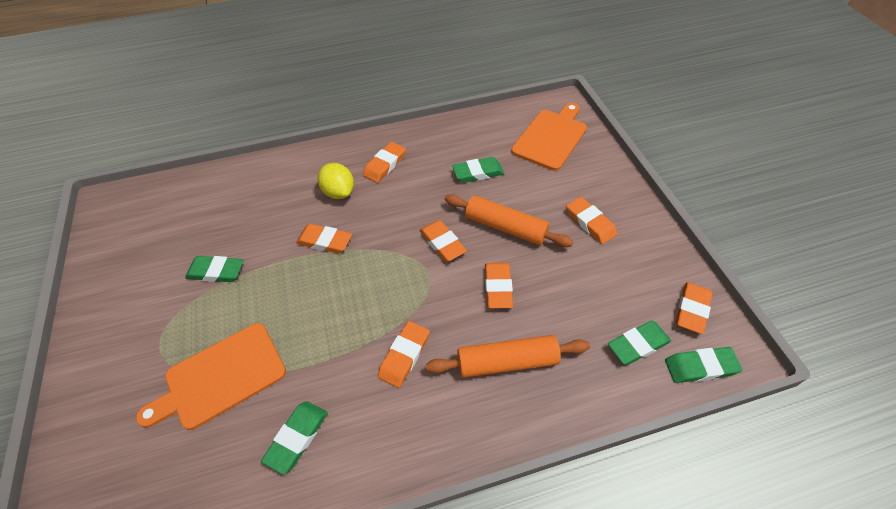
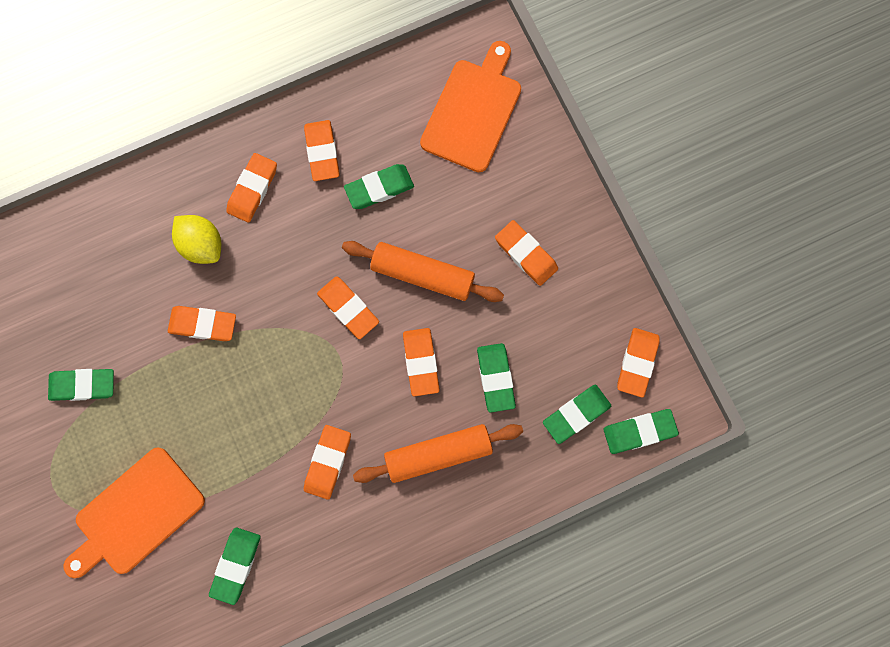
camera: 10 degrees left, 25 degrees up
(439, 149) = (322, 152): none -> orange eraser
(563, 306) = (495, 378): none -> green eraser

